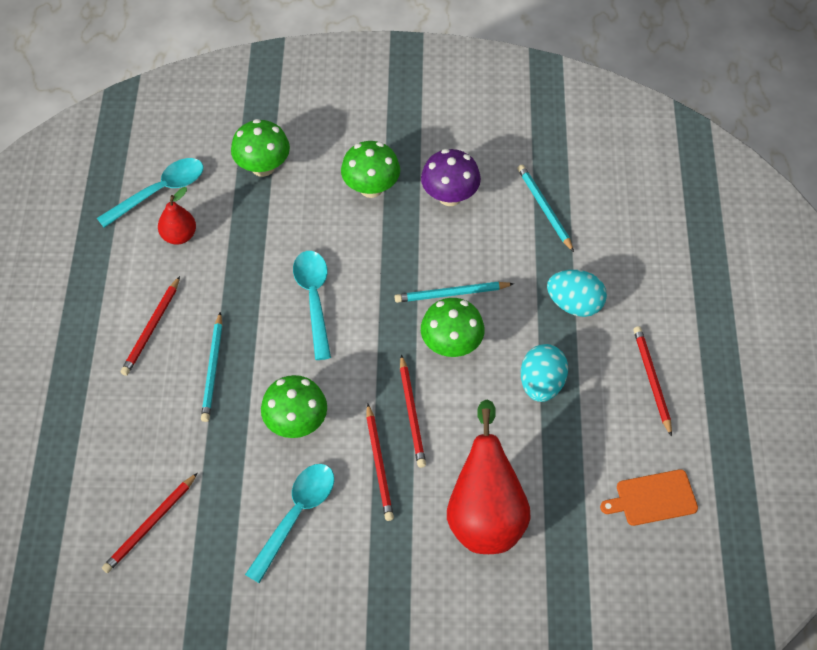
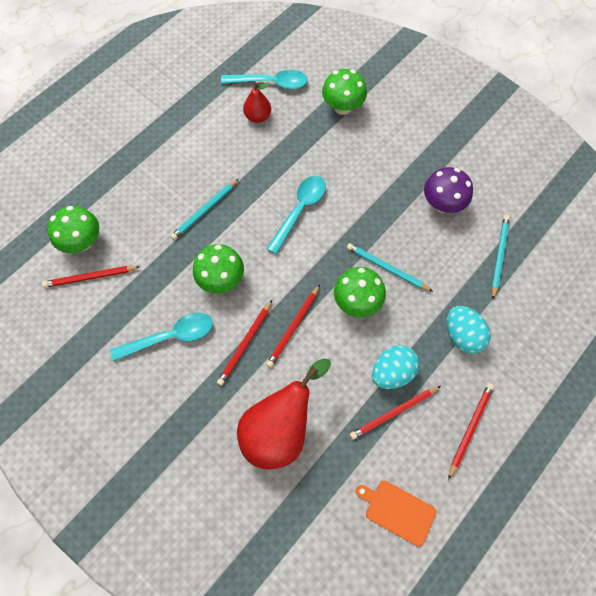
camera: 40 degrees right, 10 degrees up
(151, 328) = (194, 161): red pencil -> red pencil (394, 413)
(371, 188) = (396, 164): green mushroom -> green mushroom (83, 242)

